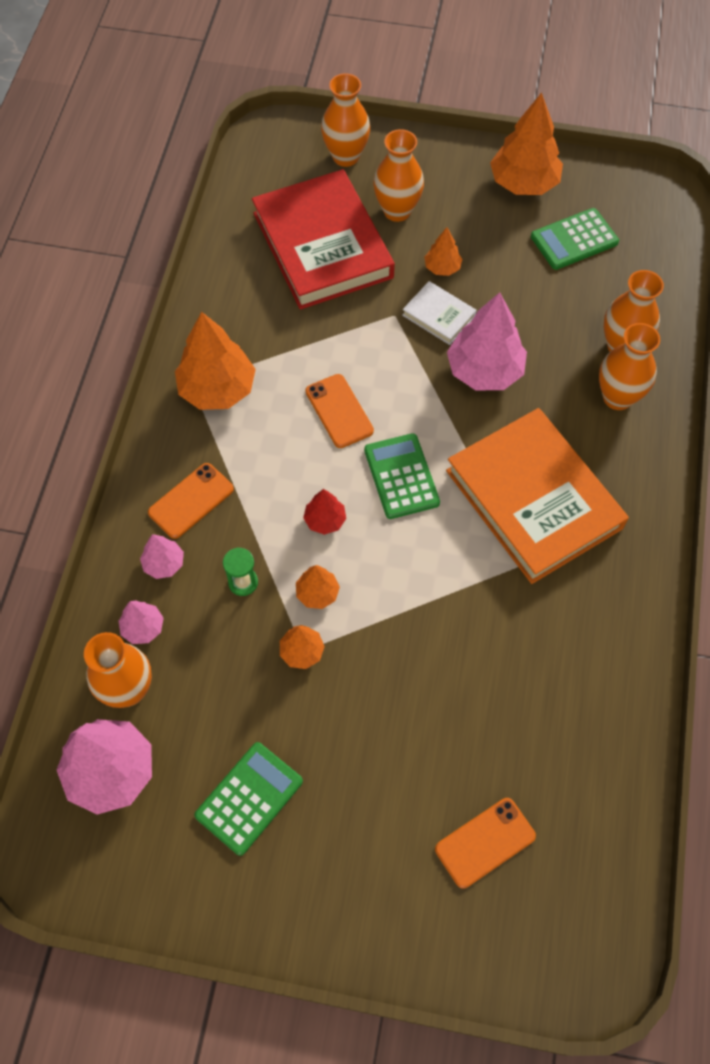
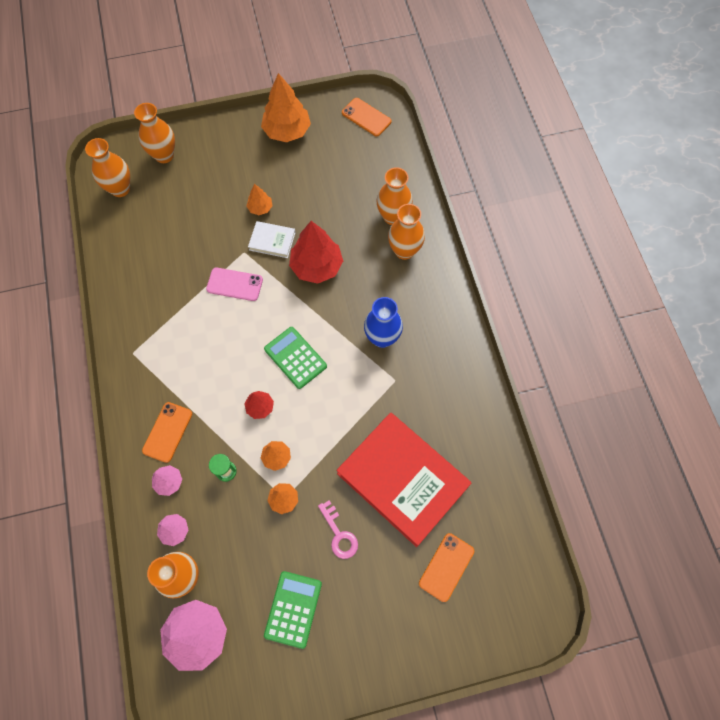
camera: 25 degrees left, 5 degrees up
(217, 389) = (150, 349): orange tree -> none
(322, 245) = (176, 223): red book -> red book (402, 479)
(339, 411) = (237, 331): orange phone -> orange phone (366, 117)
(355, 730) = (339, 534): none -> pink key
(363, 351) = (234, 284): none -> pink phone
(397, 211) = (214, 180): orange vase -> orange vase (120, 189)
(484, 371) = (316, 266): pink tree -> red tree
(533, 499) = (382, 338): orange book -> blue vase
(574, 240) = (334, 157): green calculator -> none

